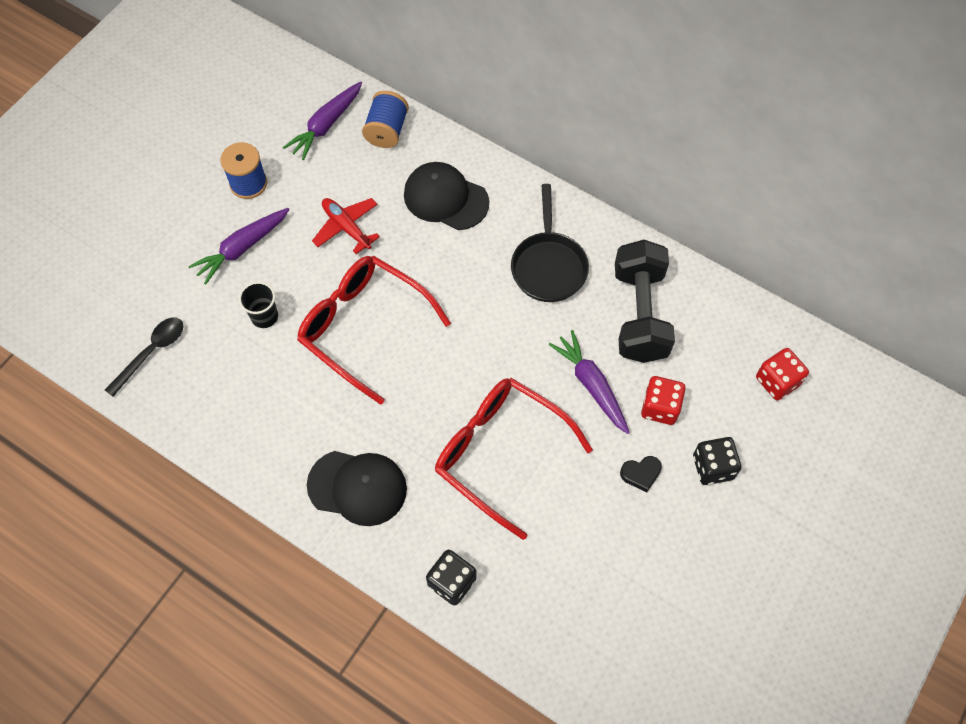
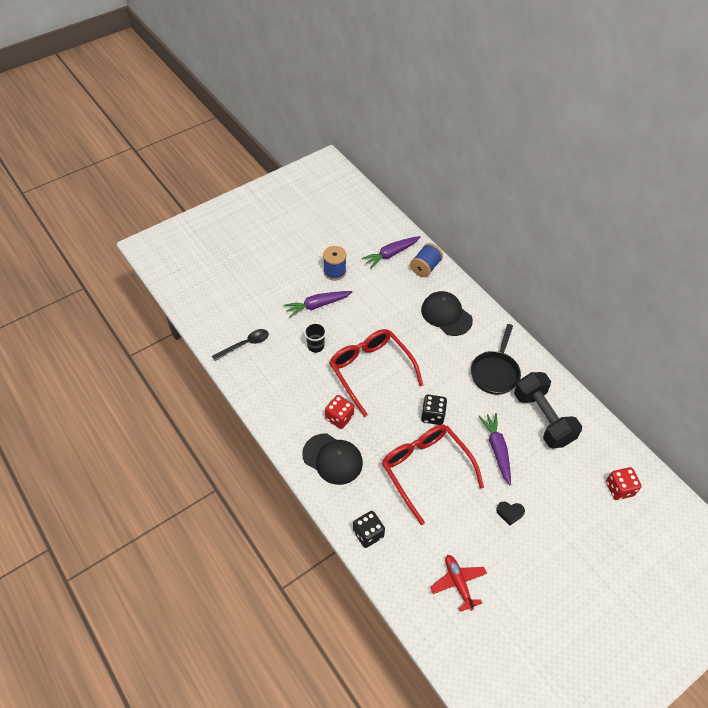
camera: 20 degrees right, 10 degrees down
(346, 227) = (381, 313): red plane -> red plane (458, 583)
(639, 314) = (542, 418): black dumbbell -> black dumbbell turned 45 degrees counterclockwise
(660, 407) = (536, 478): red dice -> red dice (339, 417)
(713, 467) = (558, 526): black dice -> black dice (432, 415)

